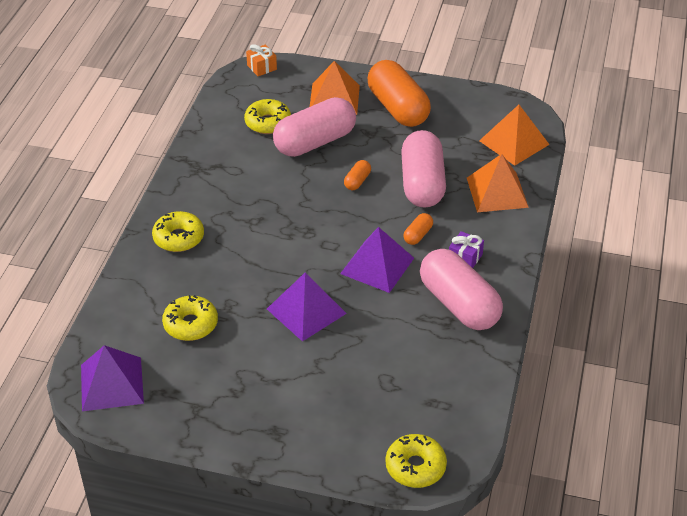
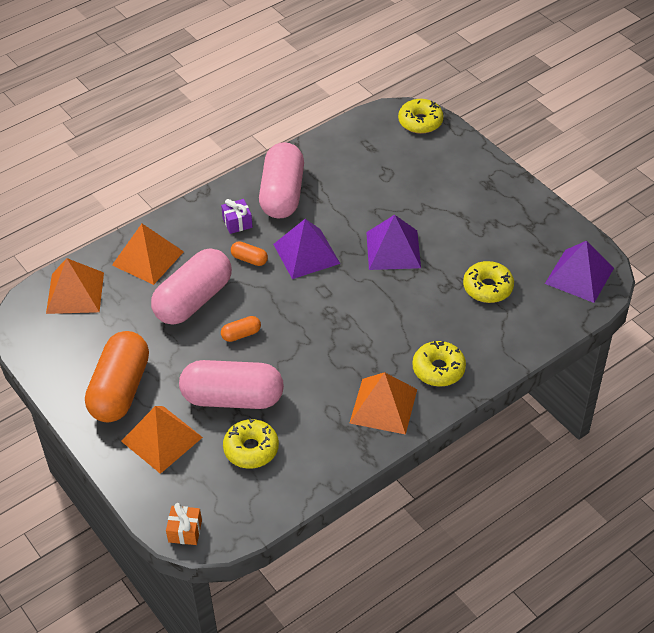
camera: 140 degrees left, 5 degrees up
(199, 192) = (383, 406): none -> orange pyramid
(418, 235) = (249, 259): orange capsule -> orange capsule turned 45 degrees clockwise

